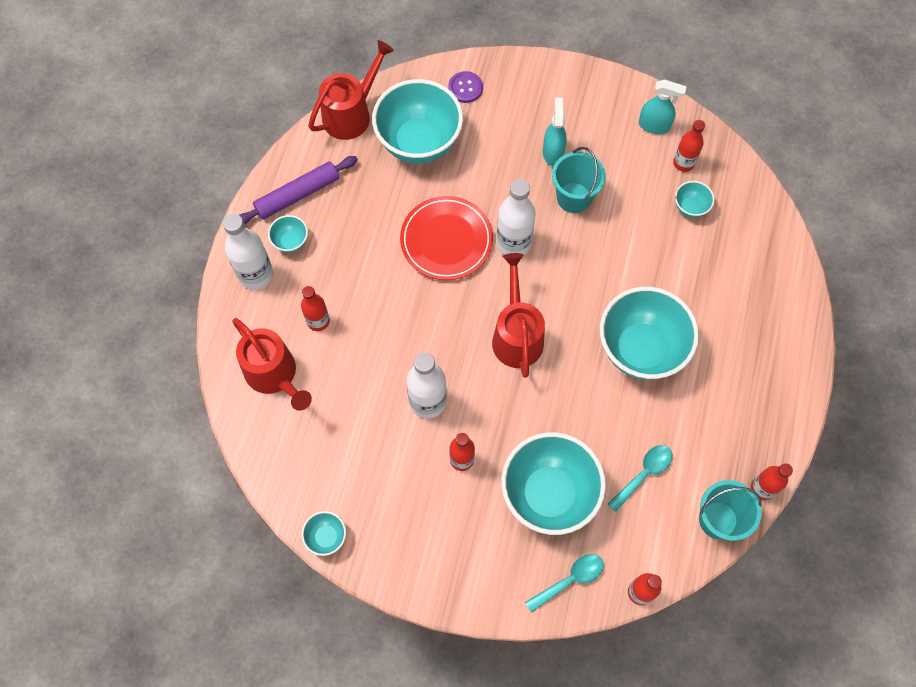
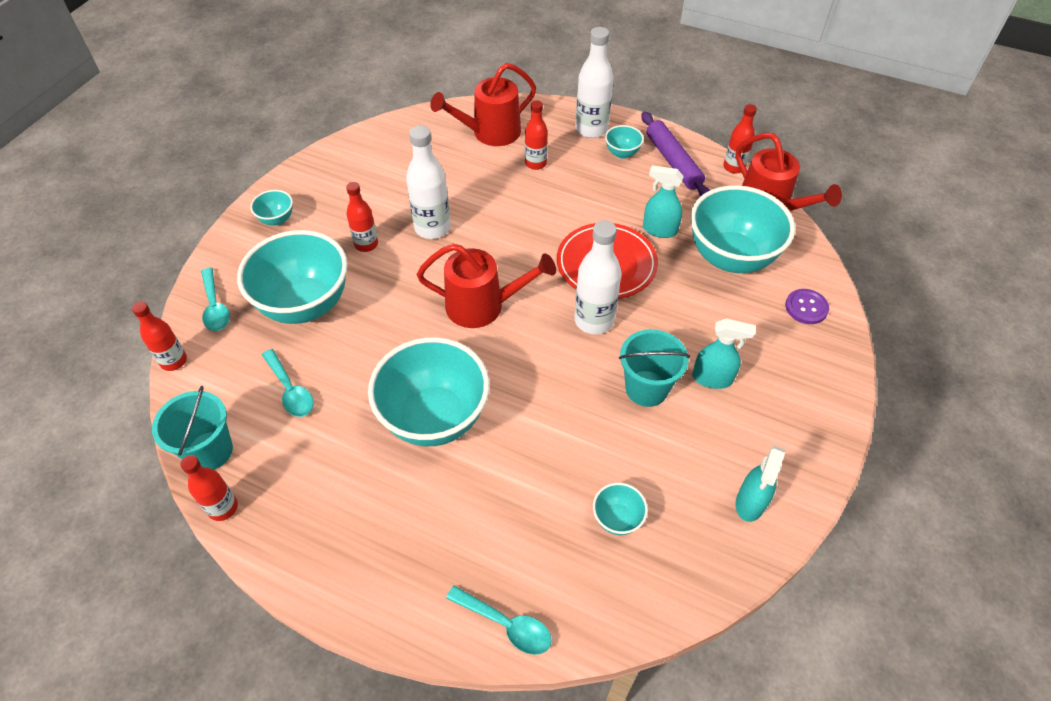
camera: 100 degrees right, 15 degrees down
(326, 537) = (334, 150): turquoise bowl -> turquoise bowl (277, 219)
(395, 200) = (659, 230): none -> turquoise spray bottle
(683, 163) = (687, 527): red bottle -> red bottle (733, 167)
(785, 266) = (506, 624): none -> turquoise spoon

